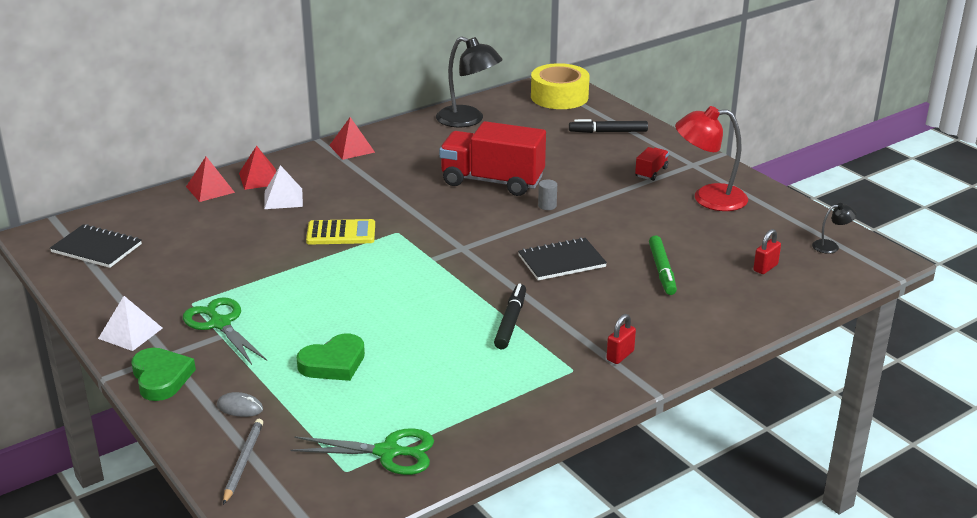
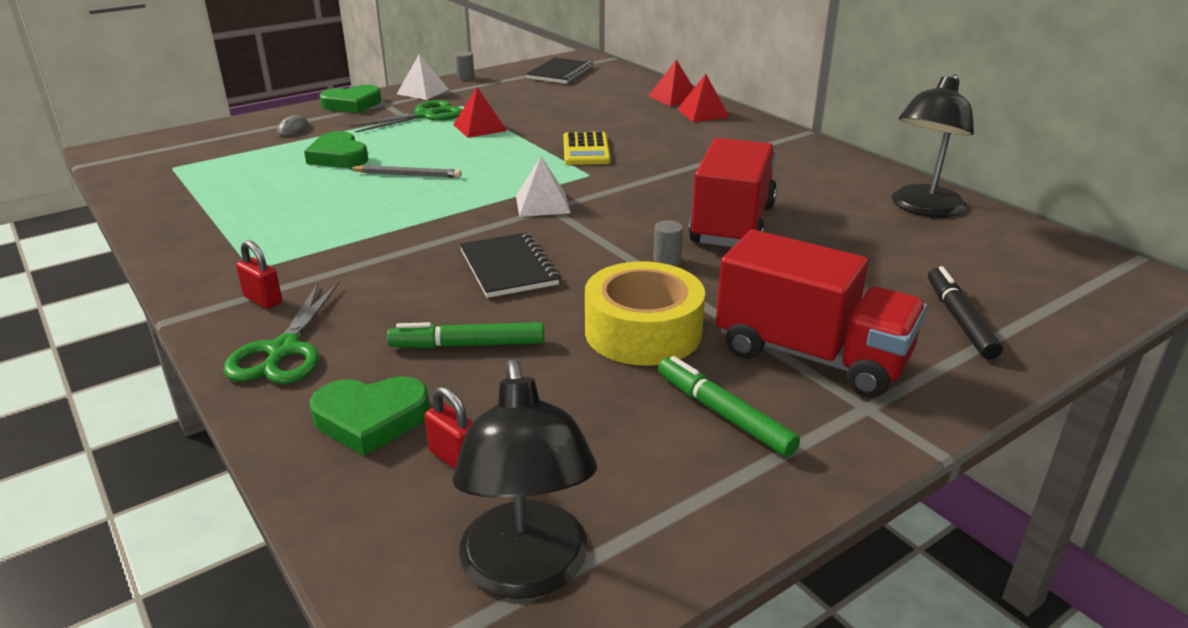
camera: 90 degrees right, 0 degrees up
(85, 308) = (465, 77): none -> grey cylinder
(243, 462) = (217, 134): grey pencil -> grey pencil (407, 174)
(283, 198) = (660, 124): white pyramid -> white pyramid (542, 204)
(352, 148) = (793, 147): red pyramid -> red pyramid (479, 127)
(388, 452) = (182, 181): green scissors -> green scissors (283, 350)
(510, 322) = (373, 234): black marker -> none
(559, 97) = (1076, 278): yellow tape -> yellow tape (643, 331)
(651, 172) = (811, 356): red truck -> red truck, size x2.31
(708, 198) = (723, 414): red lamp -> green marker
(742, 295) = (371, 419): none -> green heart
(831, 246) = (527, 571): black lamp -> black lamp, size x2.17

